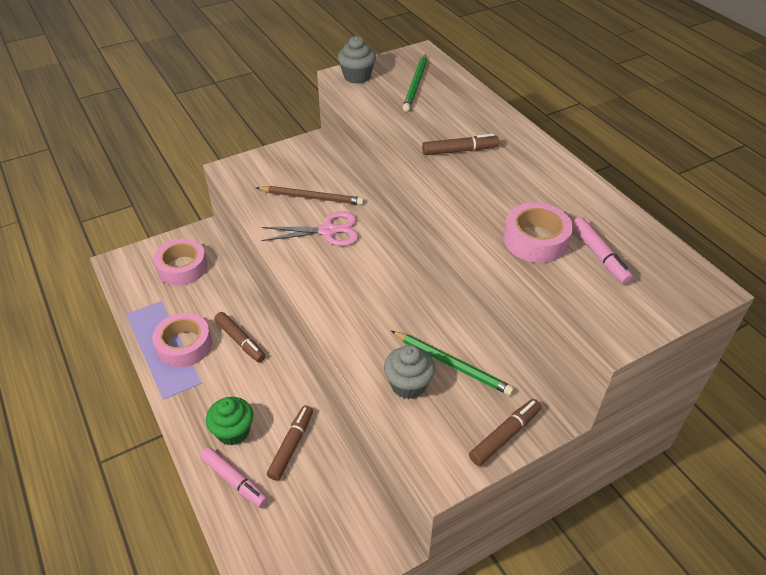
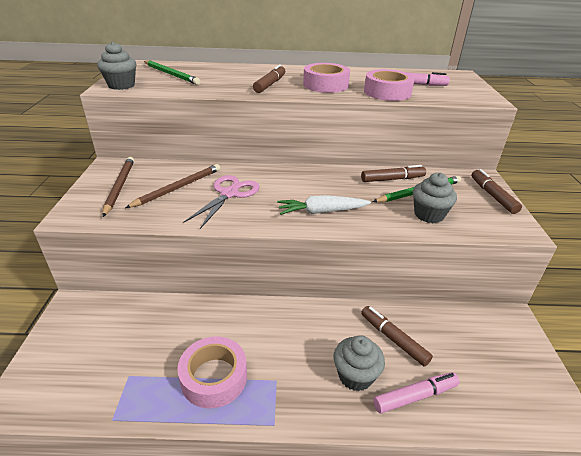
camera: 60 degrees left, 10 degrees down
(182, 267) = (101, 339): pink tape -> pink tape (325, 85)
(233, 431) = (355, 376): green cupcake -> grey cupcake
(240, 341) = (247, 329): brown marker -> brown marker (392, 179)
(286, 167) = (119, 187): none -> brown pencil
(347, 302) = (321, 212): none -> white carrot

